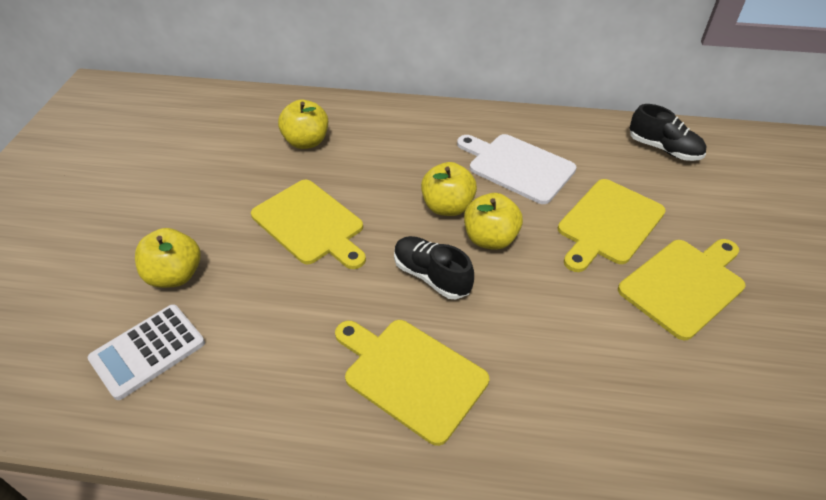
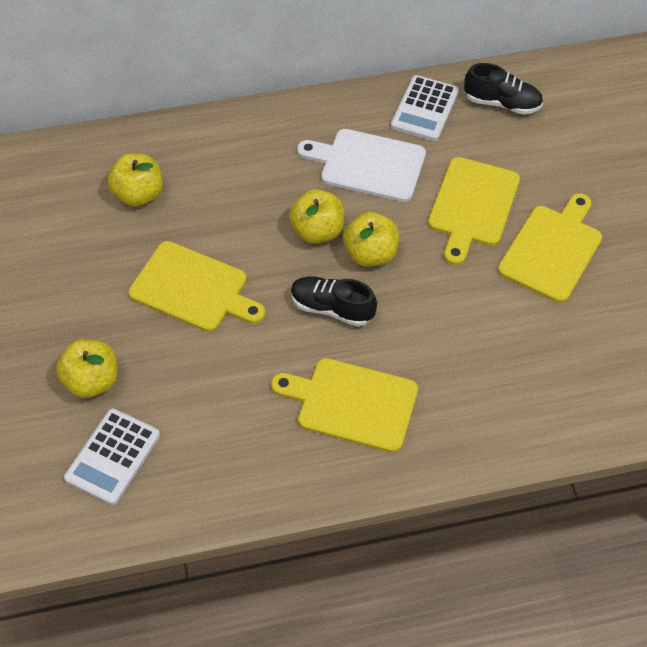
camera: 20 degrees left, 10 degrees up
(587, 137) = (424, 109): none -> white calculator

